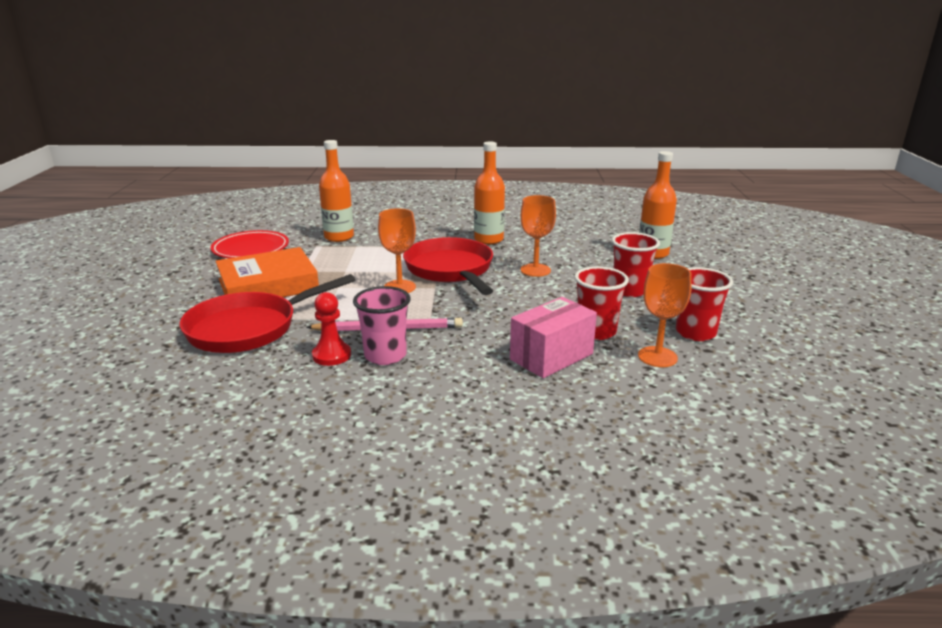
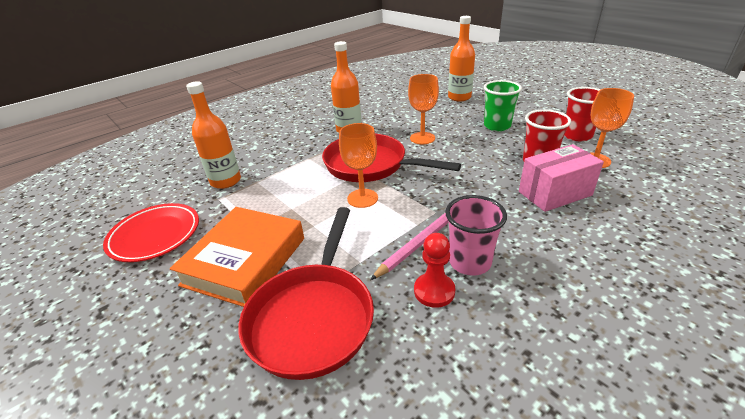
camera: 40 degrees left, 10 degrees up
(551, 357) = (555, 193): pink box -> pink box turned 60 degrees clockwise
(629, 290) = (497, 126): red cup -> green cup

